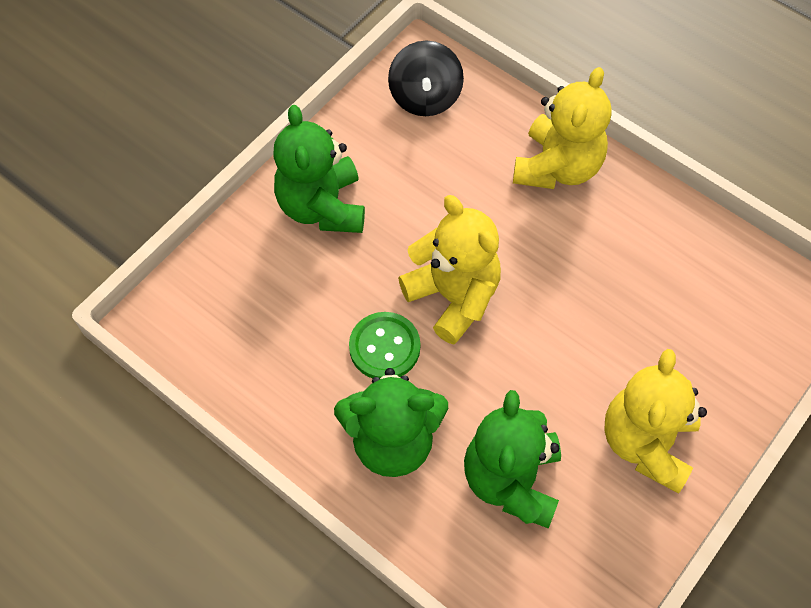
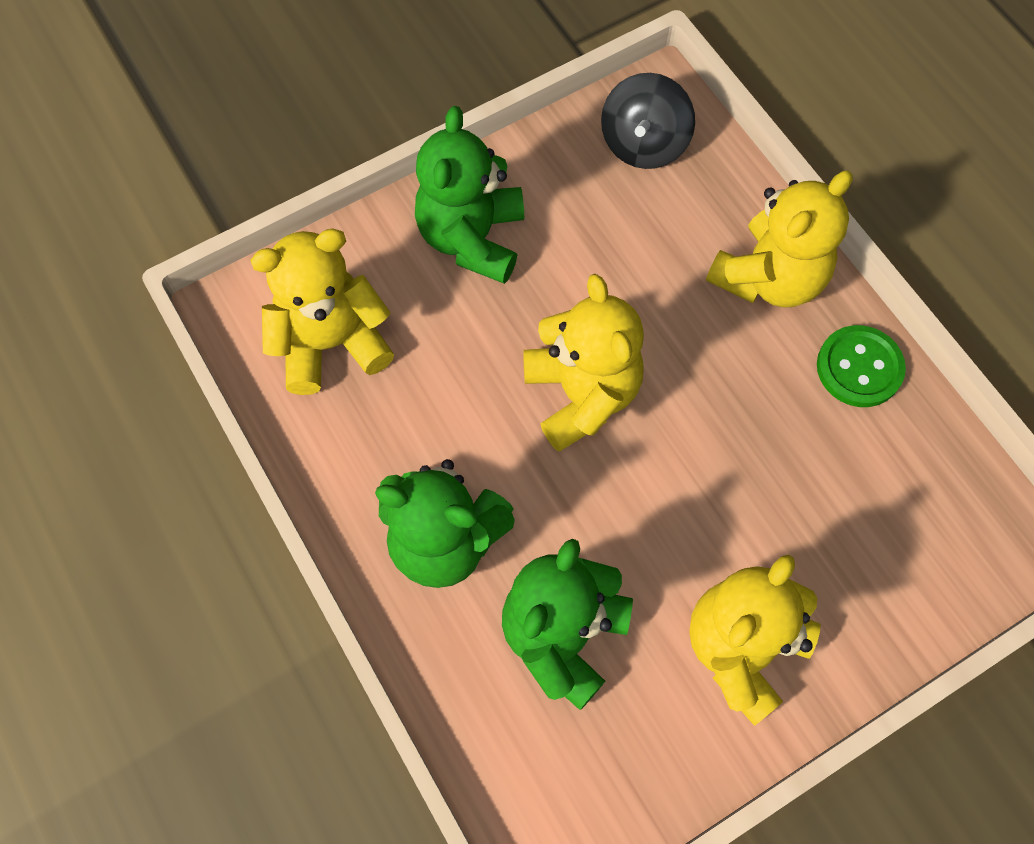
camera: 20 degrees right, 5 degrees up
(243, 321) = (331, 343): none -> yellow teddy bear
(384, 347) = (478, 427): green button -> green button (859, 368)

